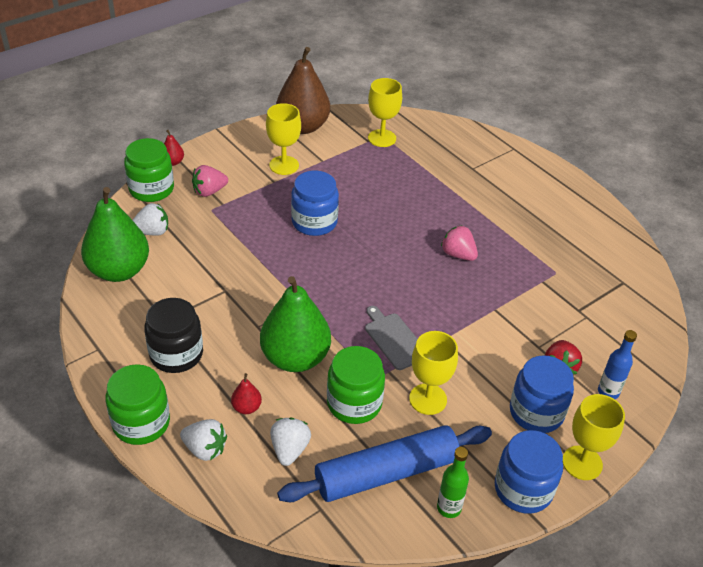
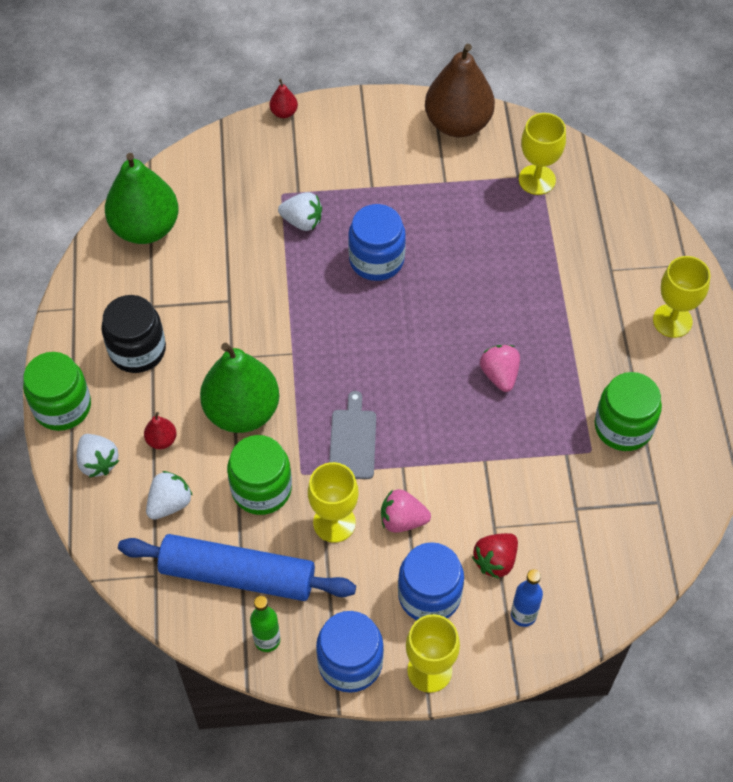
camera: 35 degrees right, 15 degrees up
(151, 189) = (239, 139): green jar -> green jar (623, 426)
(152, 232) = (206, 195): white strawberry -> white strawberry (302, 221)
(209, 191) = (295, 169): pink strawberry -> pink strawberry (402, 520)
(284, 165) = (398, 169): yellow goblet -> yellow goblet (672, 321)

